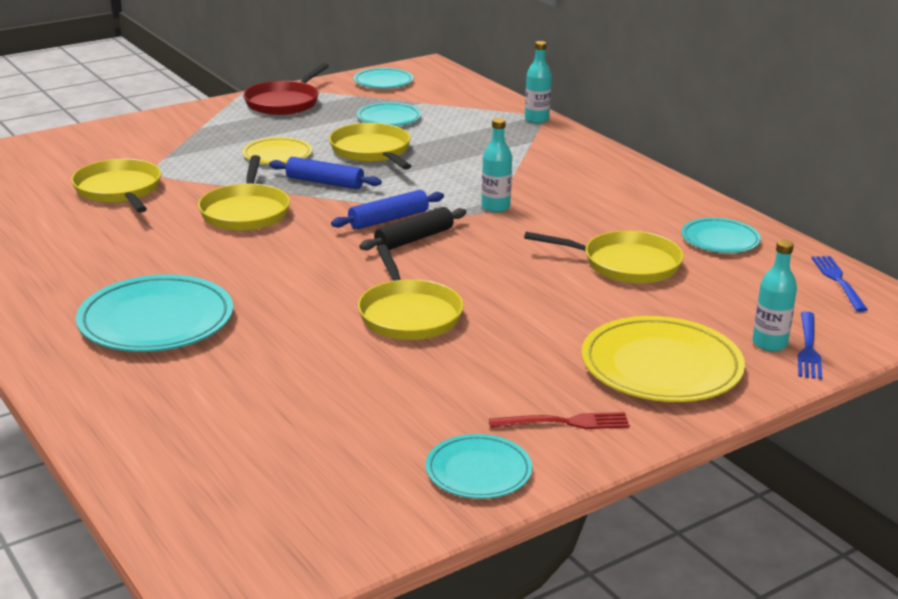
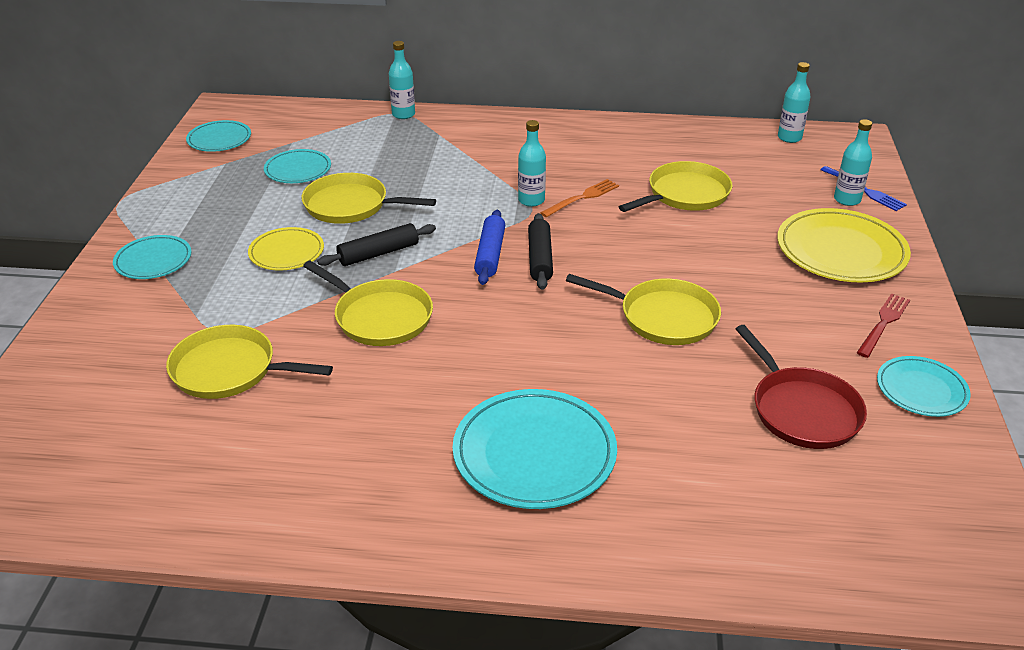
camera: 50 degrees left, 10 degrees up
(284, 102) = (179, 202): red pan -> red pan (802, 410)
(325, 182) = (378, 253): blue rolling pin -> black rolling pin
(537, 224) = (582, 197): none -> orange fork
(720, 240) = (689, 145): turquoise plate -> turquoise plate (153, 261)
(838, 281) = (789, 138): blue fork -> turquoise bottle

